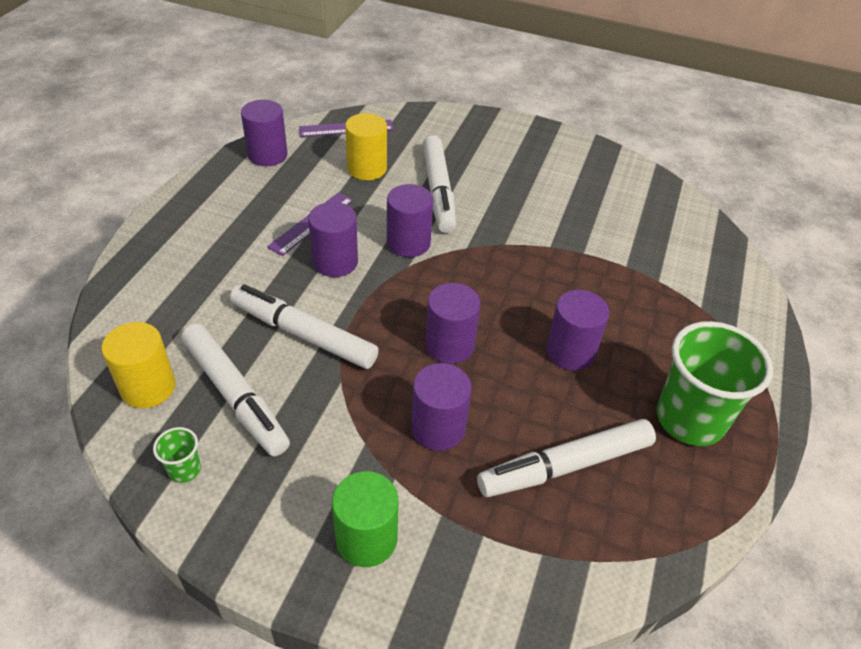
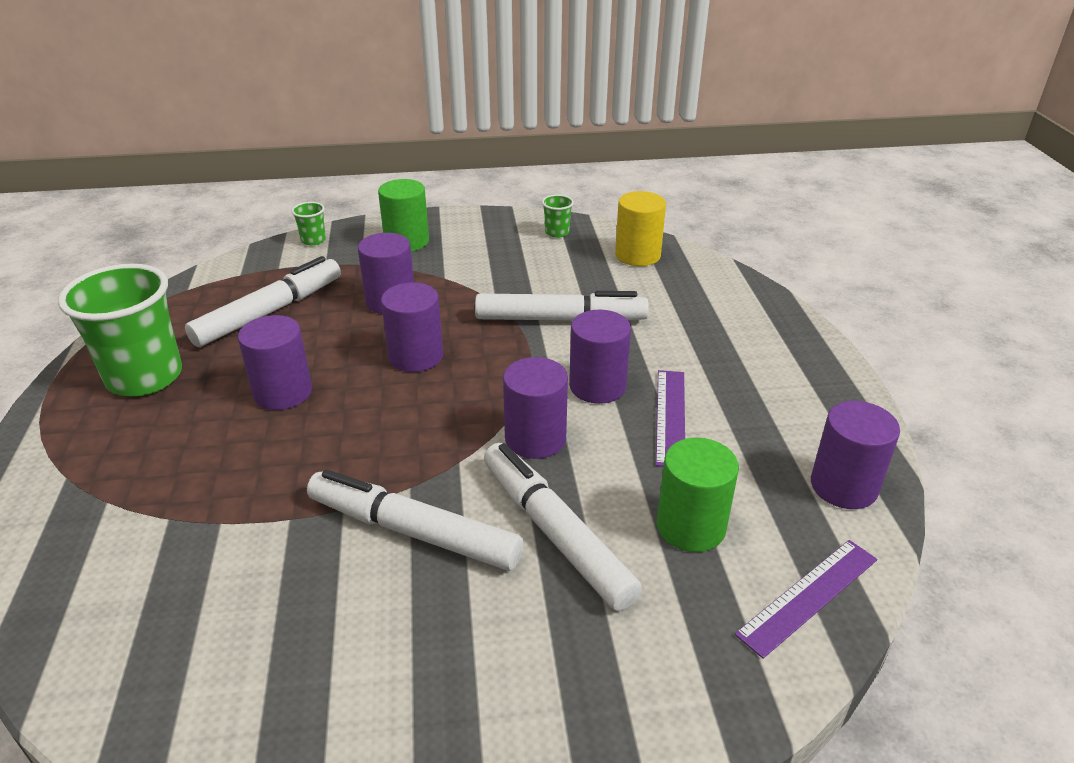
camera: 155 degrees right, 10 degrees down
(235, 396) = (569, 270): white marker -> white marker (413, 531)
(367, 168) = (691, 526): yellow cylinder -> green cylinder
(482, 604) = (313, 240): none -> green cup

